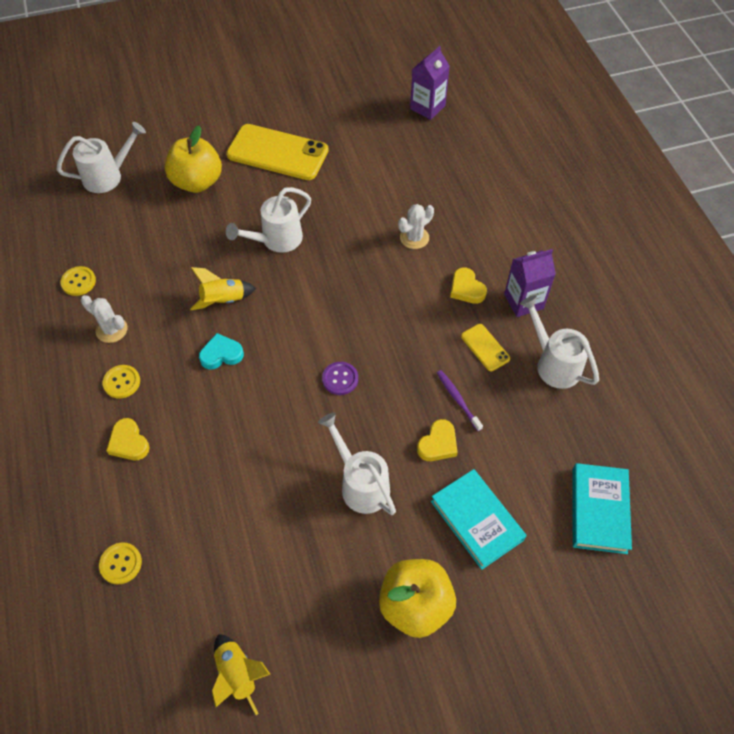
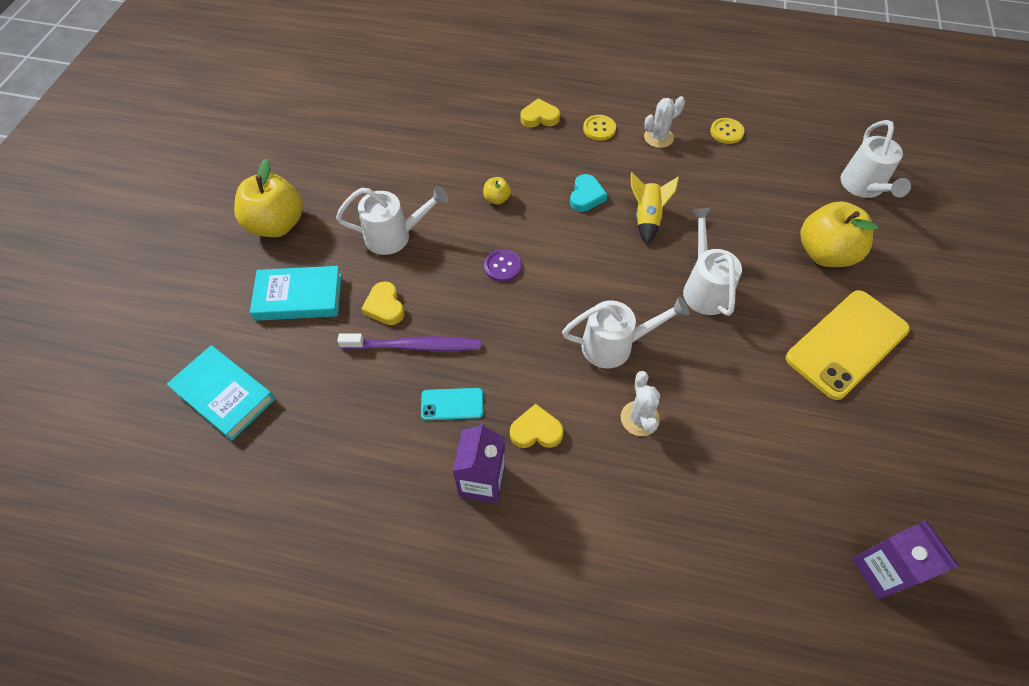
camera: 120 degrees right, 0 degrees up
(121, 564) = (446, 88): yellow button -> none
(238, 674) = (324, 117): yellow rocket -> none
(265, 423) = (497, 199): none -> yellow apple
(457, 399) = (415, 346): purple toothbrush -> purple toothbrush, size x1.68
(485, 347) = (452, 404): yellow phone -> turquoise phone
(553, 363) = (388, 459): white watering can -> white watering can (615, 345)

